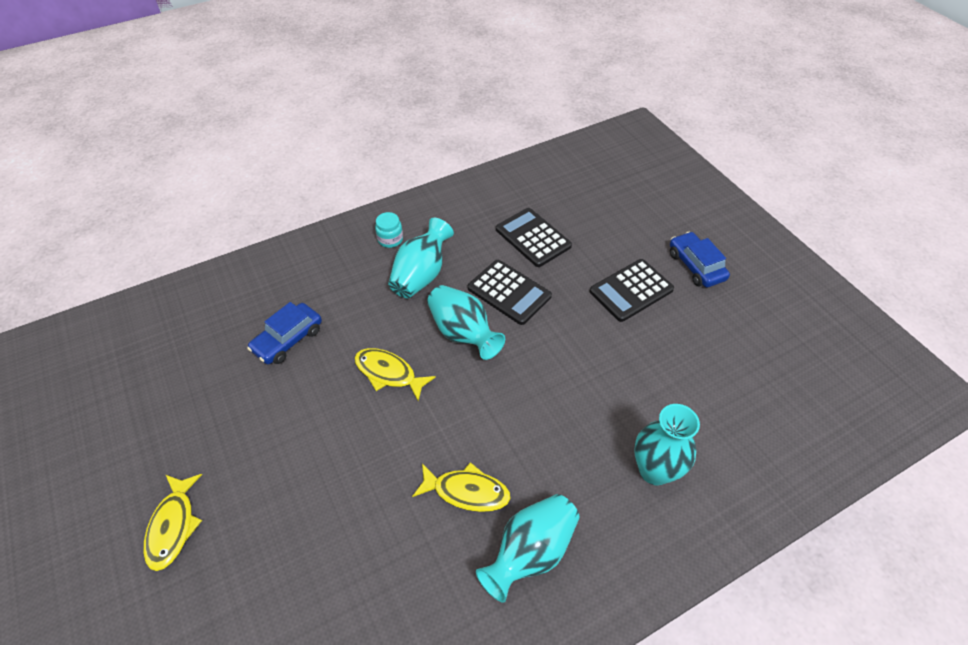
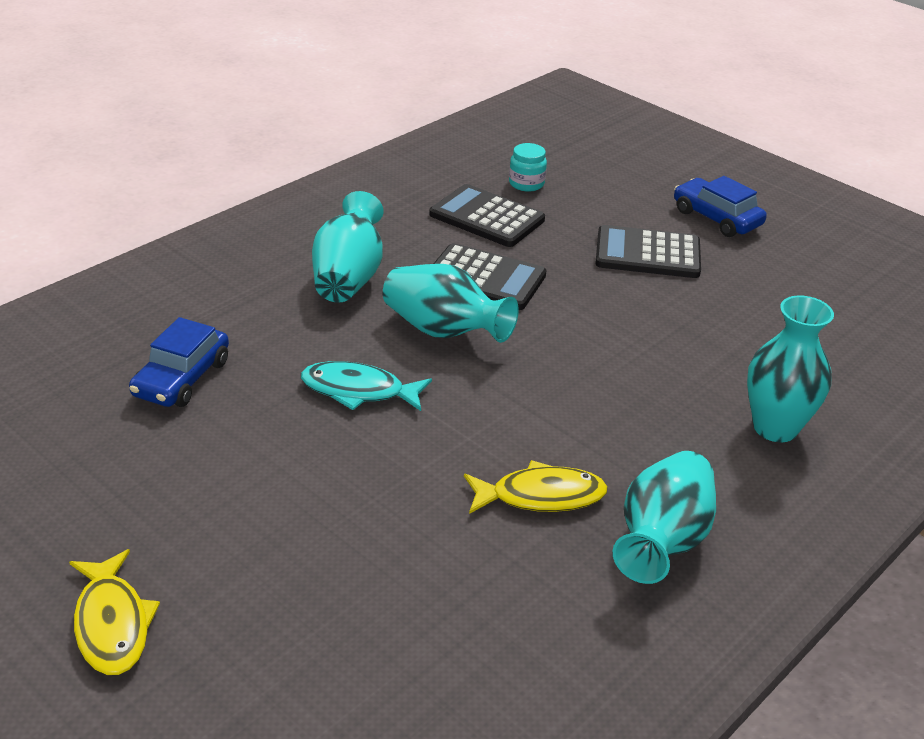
camera: 20 degrees left, 15 degrees down
(388, 373) = (358, 391): yellow fish -> turquoise fish
(390, 239) = (280, 245): turquoise jar -> turquoise jar (526, 184)
(631, 290) = (647, 254): black calculator -> black calculator turned 60 degrees clockwise

